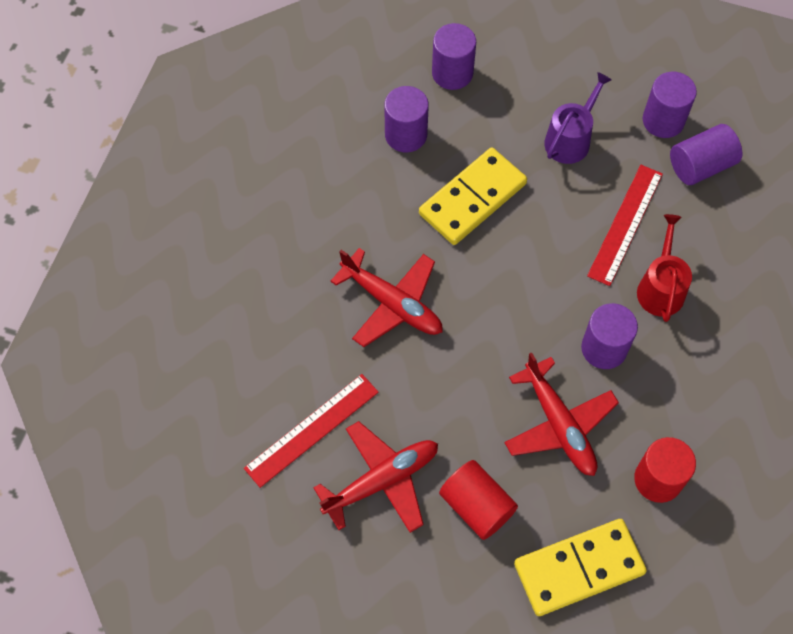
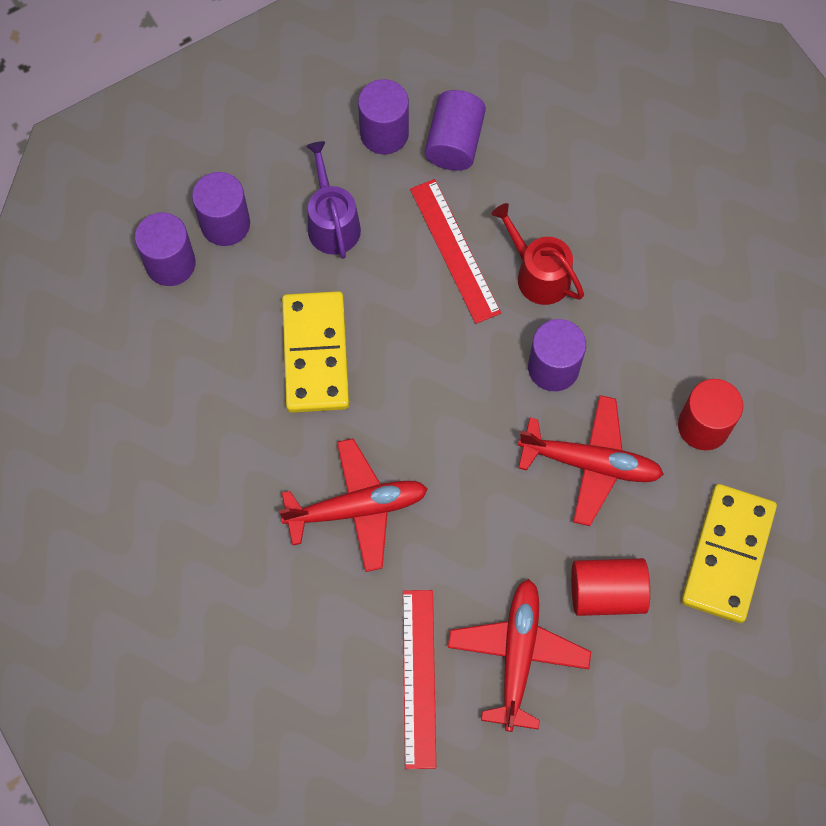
camera: 50 degrees left, 5 degrees up
(406, 135) = (197, 357): purple cylinder -> purple cylinder (225, 224)

